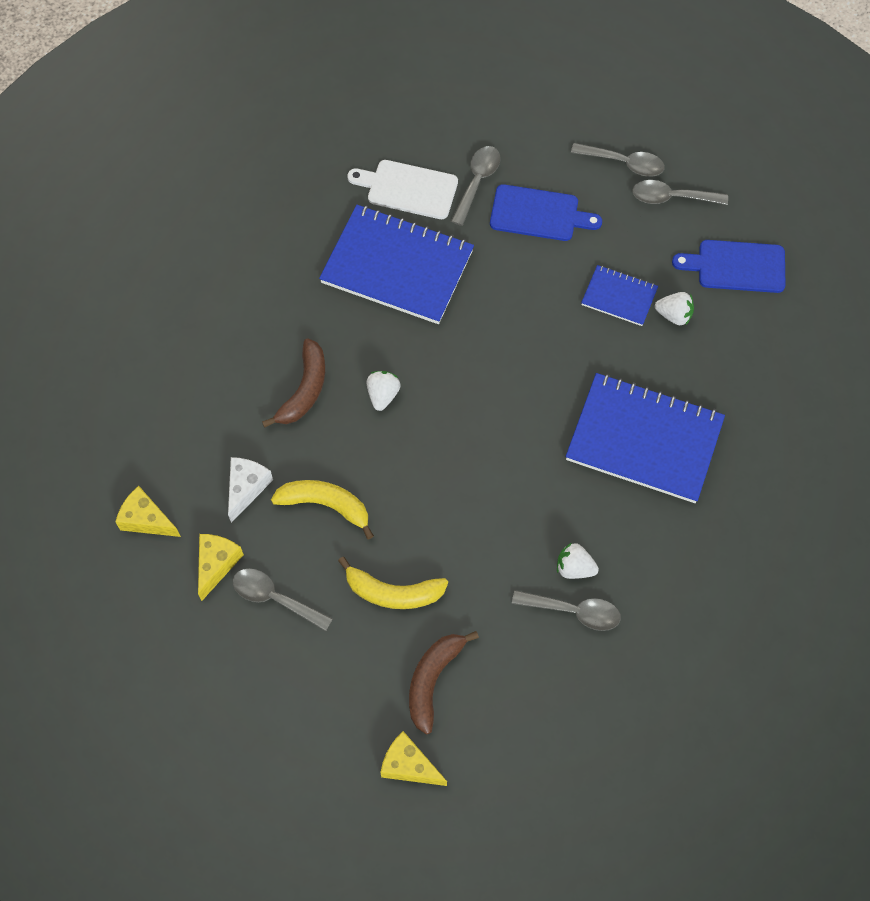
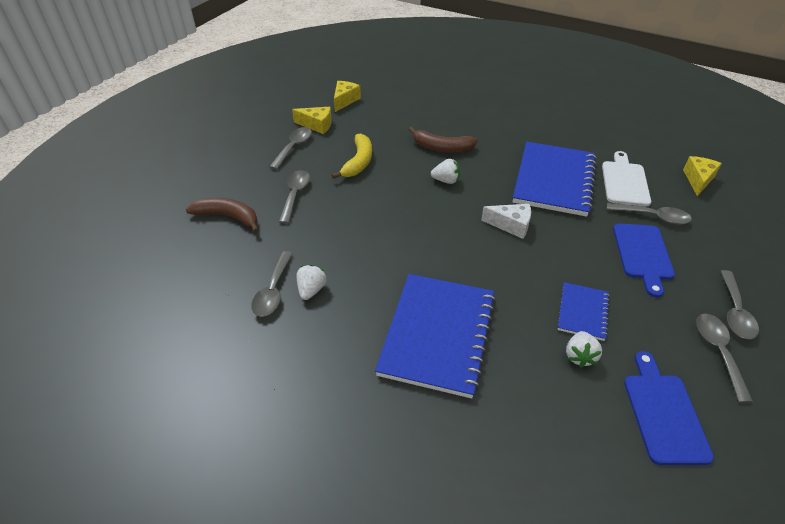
camera: 85 degrees right, 20 degrees down
(246, 488) = (368, 131): white cheese -> white cheese (511, 225)
(393, 592) = (295, 195): yellow banana -> grey spoon
(409, 765) = (169, 209): yellow cheese -> yellow cheese (698, 180)

